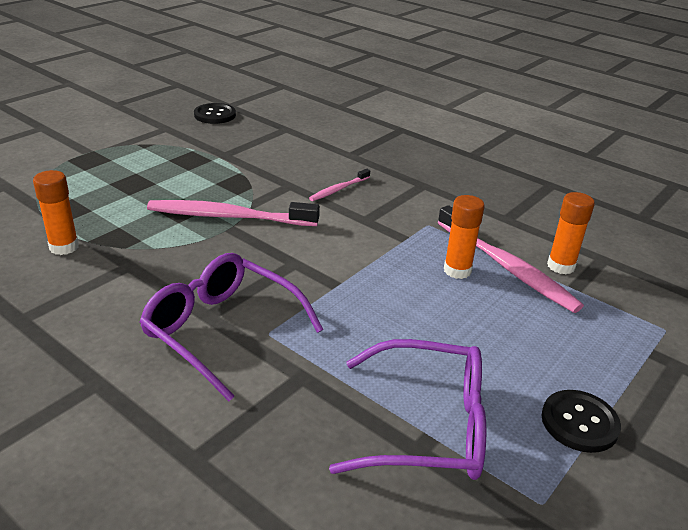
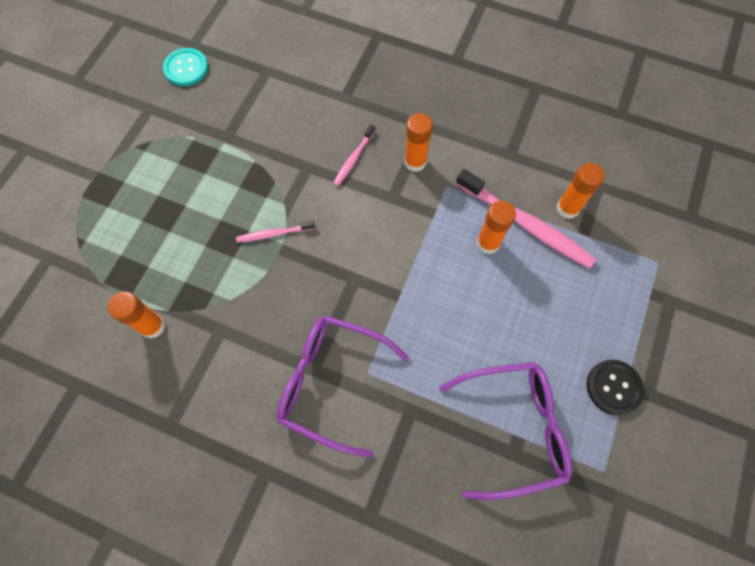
camera: 15 degrees left, 35 degrees up
(215, 115) = (186, 68): black button -> turquoise button
(229, 217) = (274, 234): pink toothbrush -> pink toothbrush, size x0.50
(401, 203) = (415, 162): none -> orange glue stick

